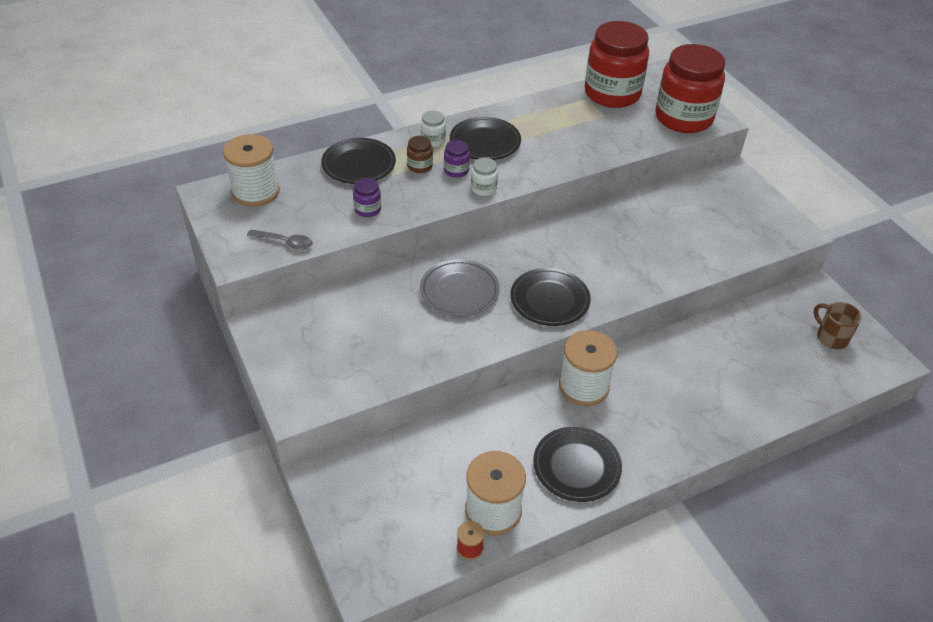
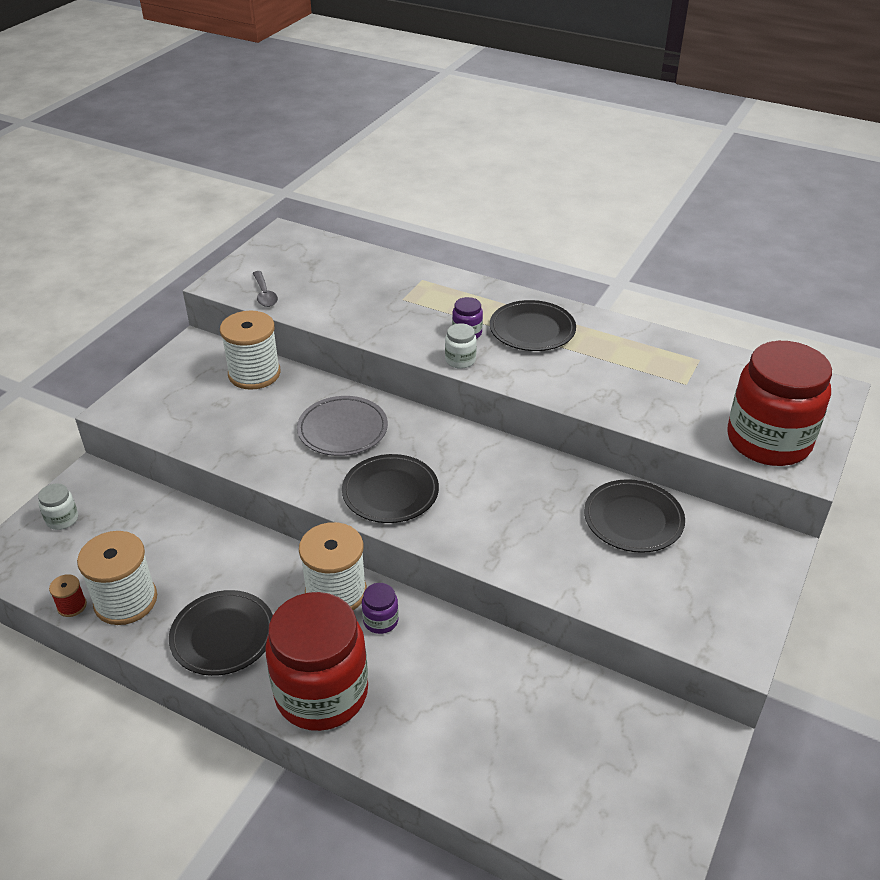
camera: 55 degrees right, 5 degrees down
(255, 192) = (311, 252): white spool -> white spool (254, 373)
(359, 164) = (408, 280): black plate -> black plate (633, 519)
(367, 209) = (353, 313): purple jar -> purple jar (380, 621)
(420, 166) = (447, 311): brown jar -> none
(433, 140) = (494, 301): white jar -> white jar (62, 519)
(612, 94) = (734, 372): red jar -> red jar (321, 693)
(831, 337) = (630, 789): brown mug -> none

